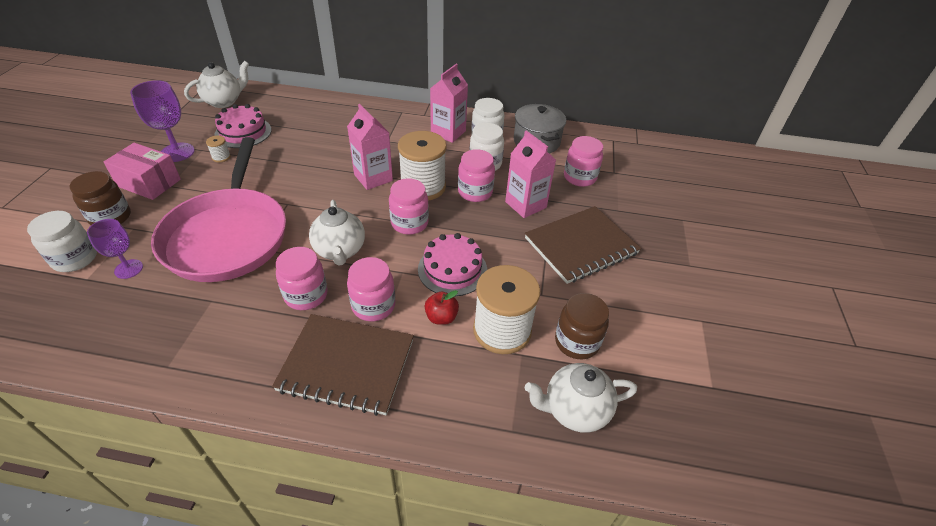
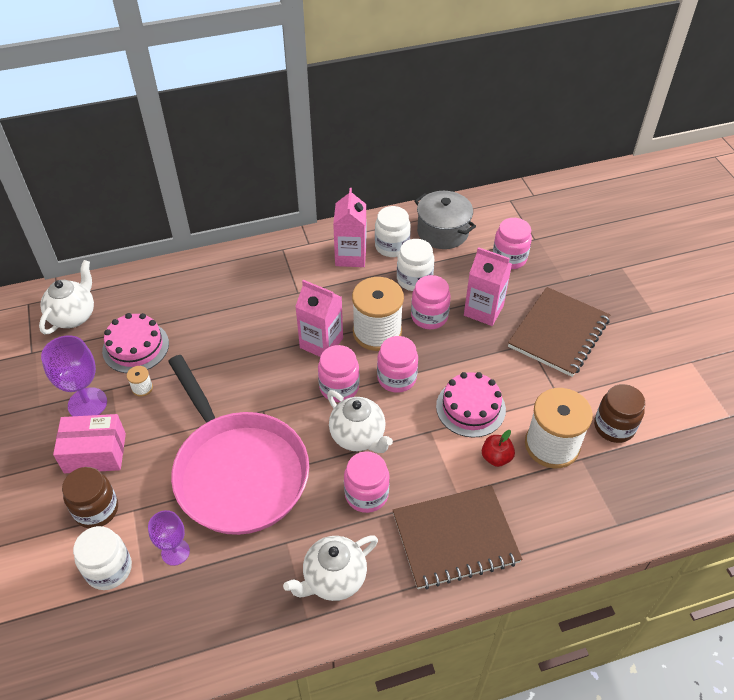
camera: 25 degrees left, 5 degrees up
(373, 306) = (432, 475): pink jar -> pink jar (339, 387)
(574, 410) = (649, 485): white teapot -> white teapot (334, 579)

